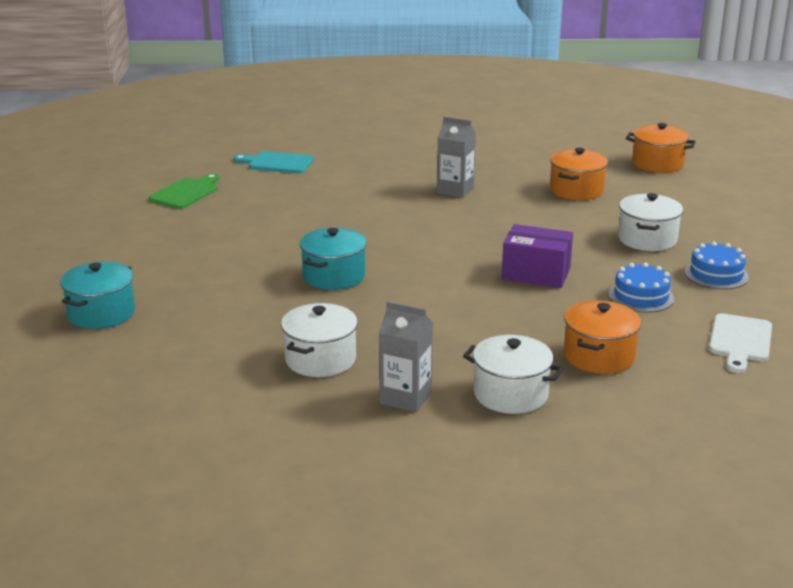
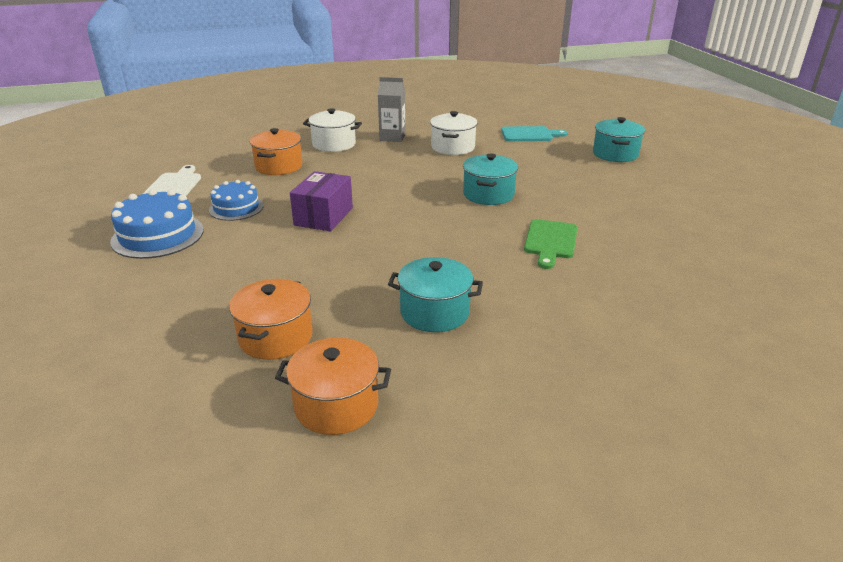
camera: 165 degrees right, 5 degrees up
(186, 193) = (727, 261): green cutting board -> green cutting board (550, 241)
(277, 163) = (700, 330): turquoise cutting board -> turquoise cutting board (529, 134)
(455, 190) = (434, 312): grey carton -> turquoise pot
(536, 273) = (323, 216): purple box -> purple box turned 75 degrees counterclockwise
(647, 239) = (208, 267): white pot -> none
(657, 164) = (126, 432): orange pot -> orange pot (336, 405)
(716, 274) = (158, 235): blue cake -> blue cake, size x1.53

